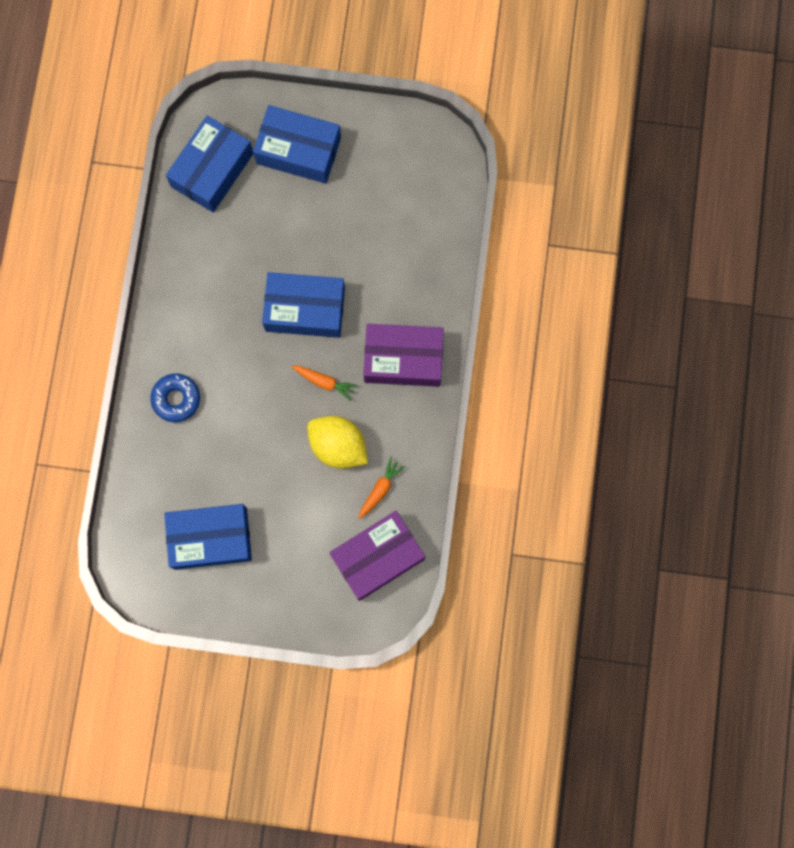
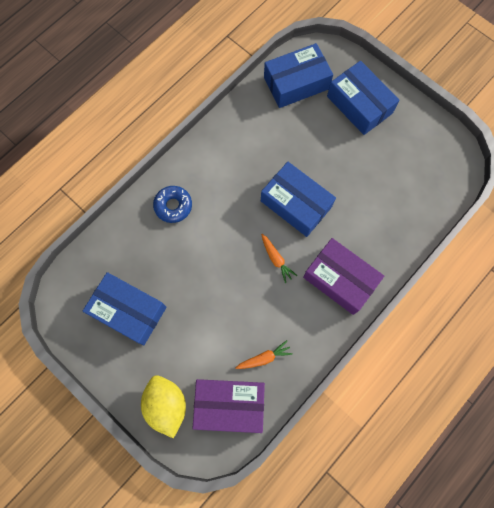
camera: 35 degrees right, 5 degrees down
(338, 446) = (256, 308): yellow lemon -> yellow lemon (166, 405)

